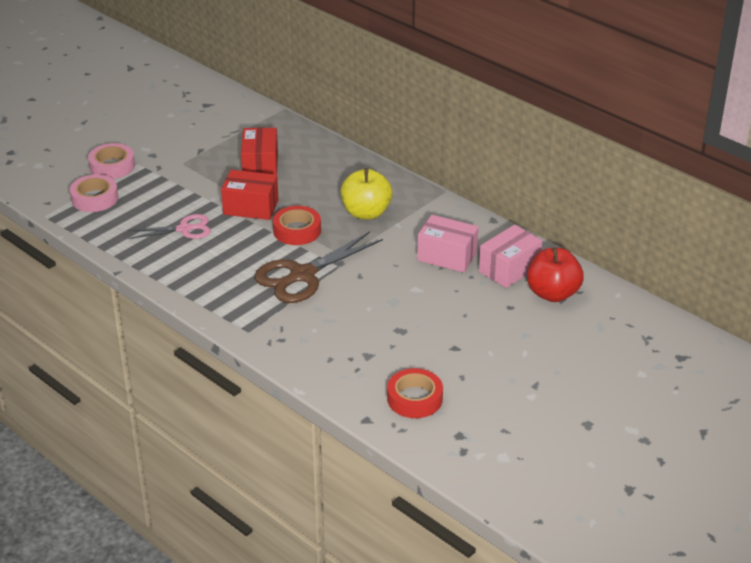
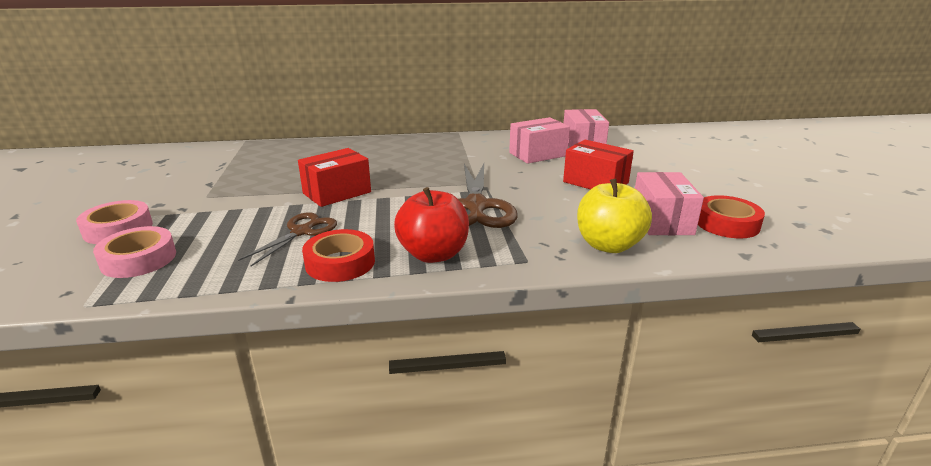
camera: 50 degrees left, 10 degrees down
(184, 229) = (301, 232): pink scissors -> brown scissors
(260, 165) = (290, 170): red box -> red box (595, 182)
(297, 230) = (408, 187): red tape -> red tape (340, 262)
(366, 213) = (435, 159): yellow apple -> yellow apple (608, 245)
(381, 366) = (662, 221): none -> pink box
(552, 294) = (630, 142): red apple -> red apple (433, 254)

